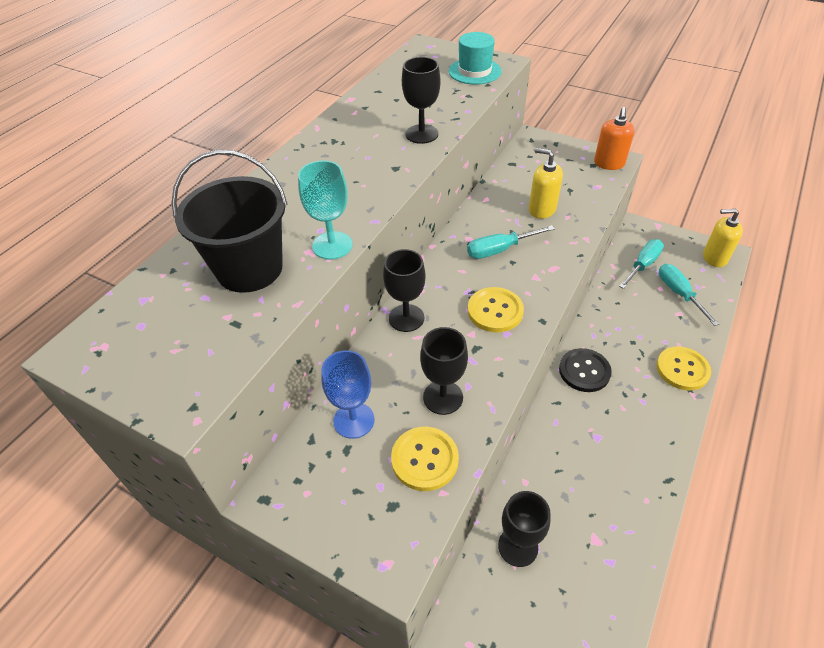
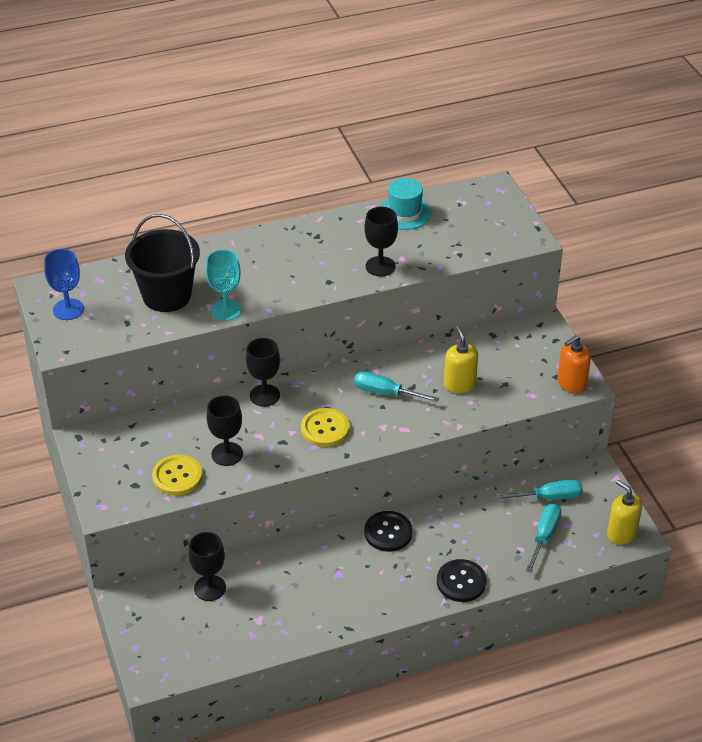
camera: 40 degrees right, 5 degrees down
(354, 420) = (165, 431): blue goblet -> blue goblet (68, 309)
(474, 71) = (496, 235): turquoise hat -> turquoise hat (404, 213)
(682, 369) = (461, 582): yellow button -> black button

